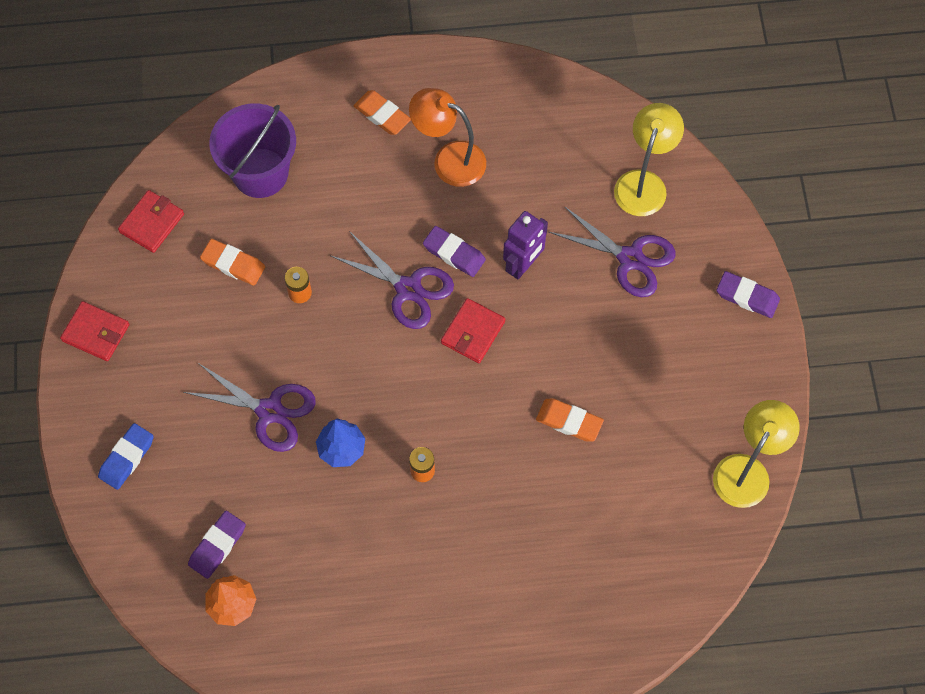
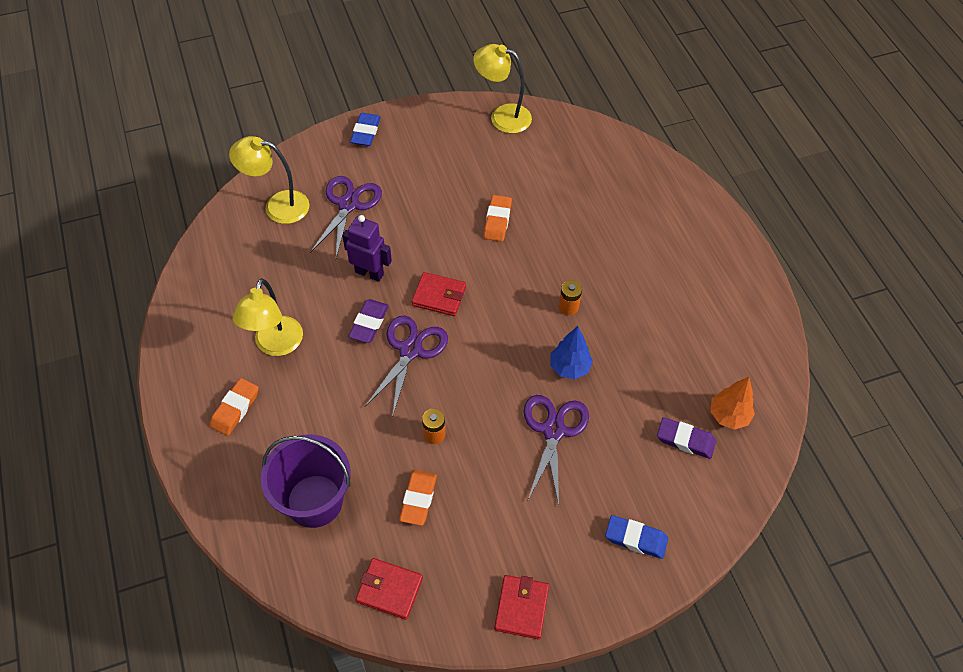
camera: 105 degrees left, 10 degrees down
(449, 159) = (276, 345): orange lamp -> yellow lamp
(747, 297) = (366, 132): purple eraser -> blue eraser

